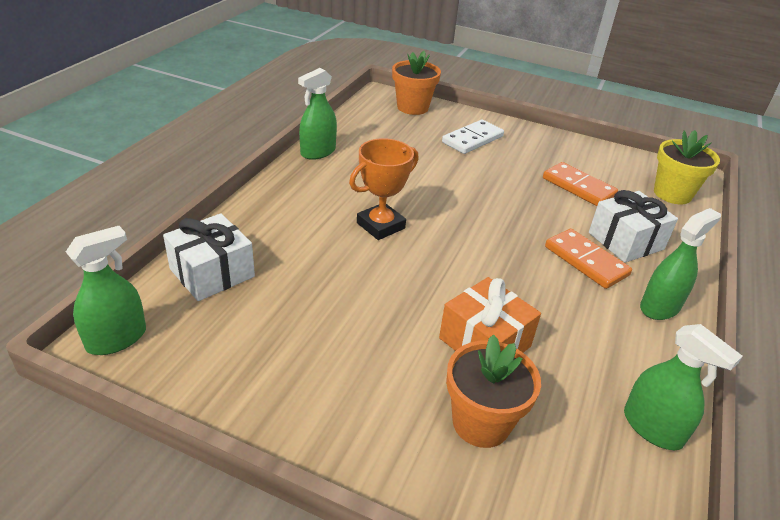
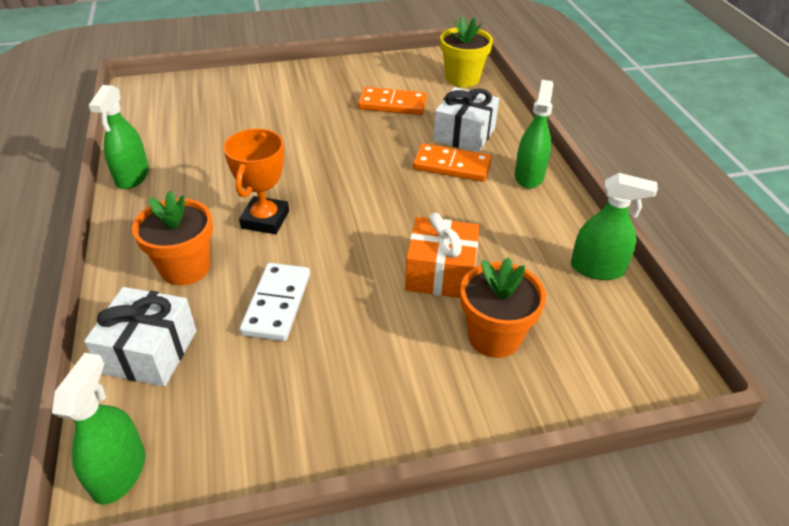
camera: 35 degrees left, 5 degrees up
(412, 107) = (182, 89): orange flower pot -> orange flower pot (185, 268)
(472, 139) = (268, 98): white domino -> white domino (277, 304)

